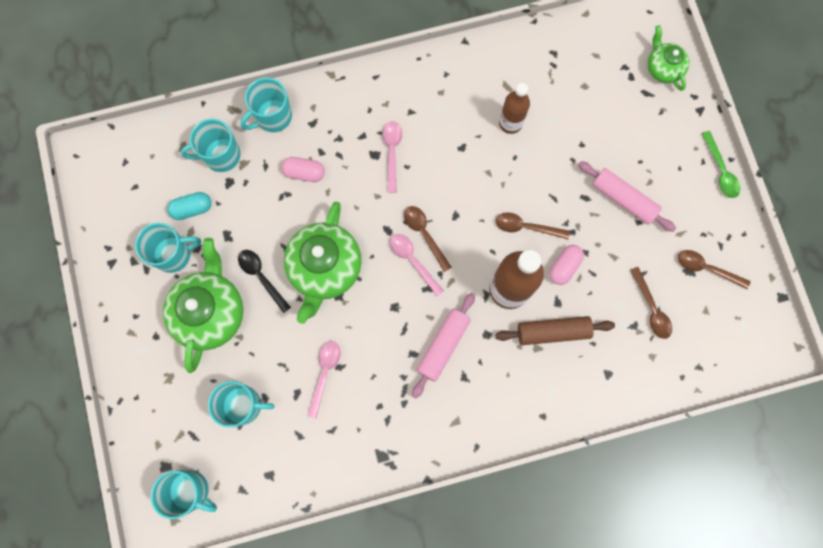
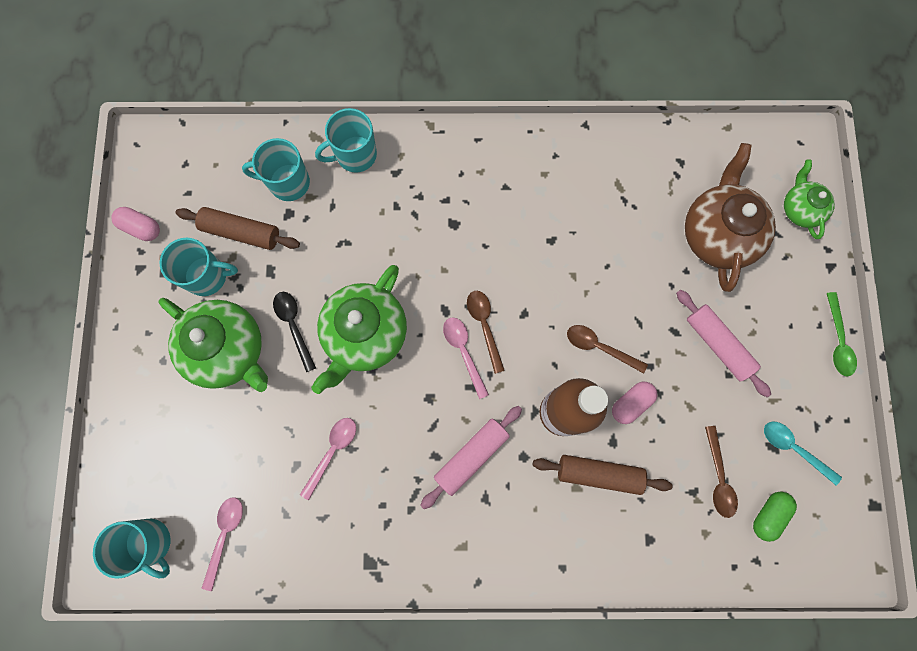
camera: 15 degrees right, 0 degrees up
(192, 209) = (241, 232): turquoise capsule -> brown rolling pin
(211, 312) = (229, 350): green teapot -> green teapot turned 105 degrees clockwise
(243, 405) = (234, 463): turquoise mug -> none
(304, 173) = (372, 224): pink capsule -> pink capsule (141, 228)
(392, 152) = (473, 226): pink spoon -> pink spoon (225, 536)
(510, 123) = (612, 227): brown bottle -> none
(599, 107) = (717, 234): none -> brown teapot
(699, 327) = (768, 515): none -> green capsule
(706, 268) = (794, 449): brown spoon -> turquoise spoon

